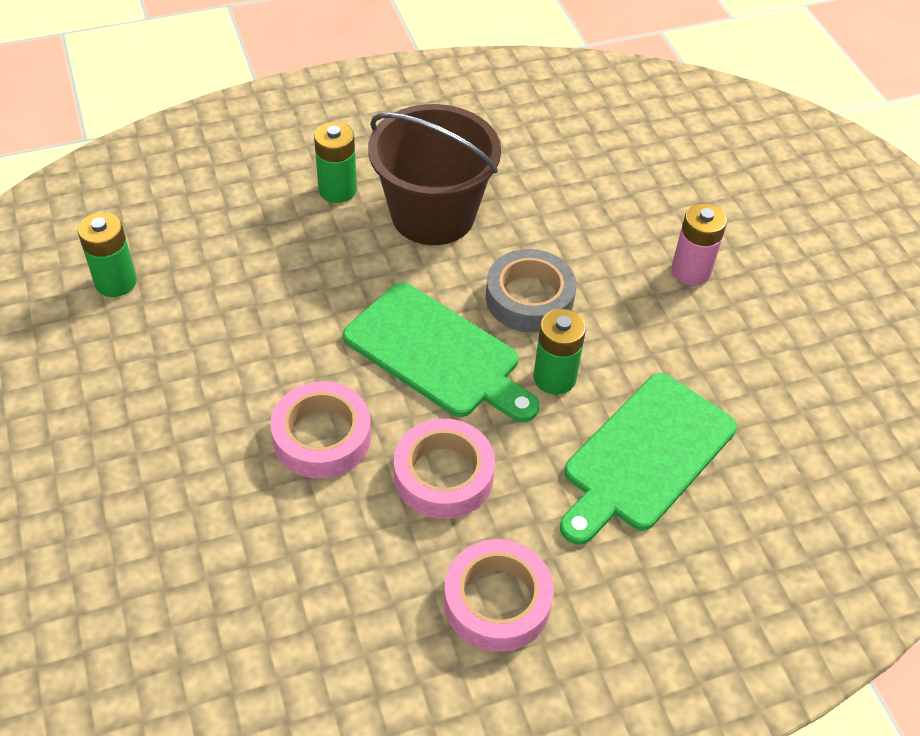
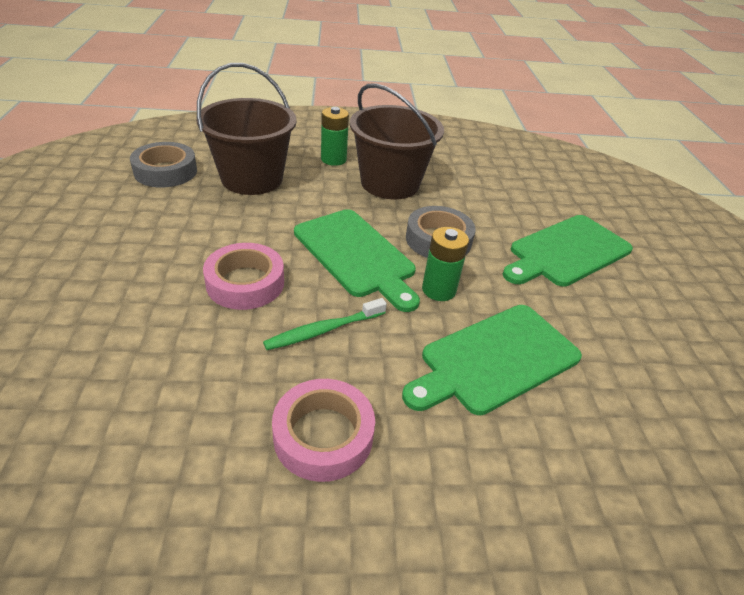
camera: 15 degrees right, 10 degrees down
(116, 282) = (165, 171): green battery -> grey tape
(242, 261) = (252, 179): none -> brown bucket
(443, 475) = (323, 330): pink tape -> green toothbrush
(691, 271) = (566, 251): pink battery -> green cutting board

